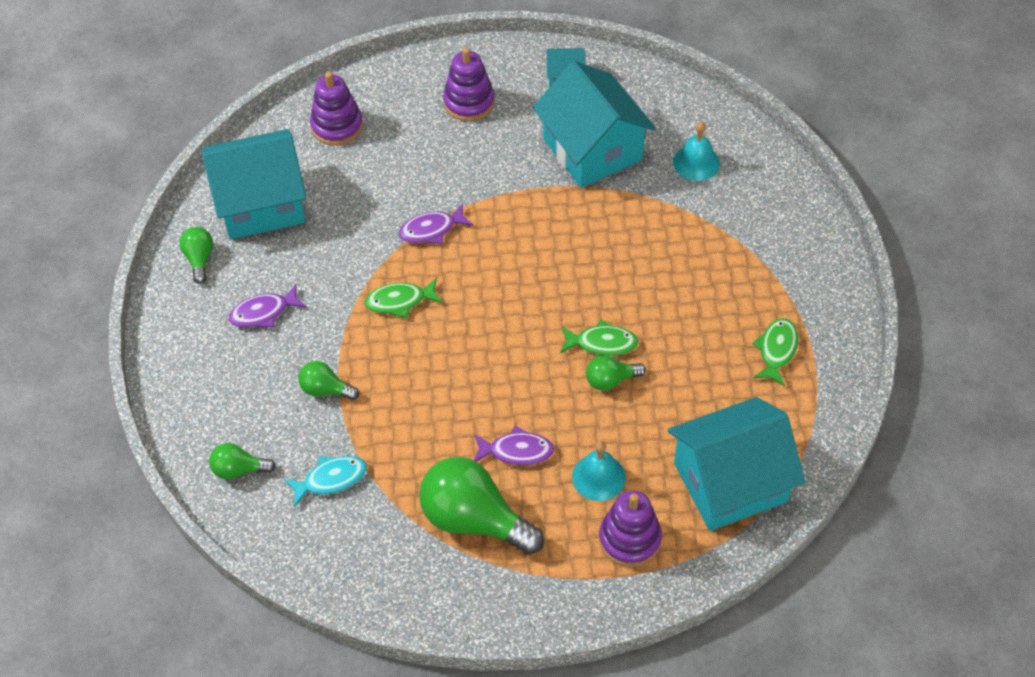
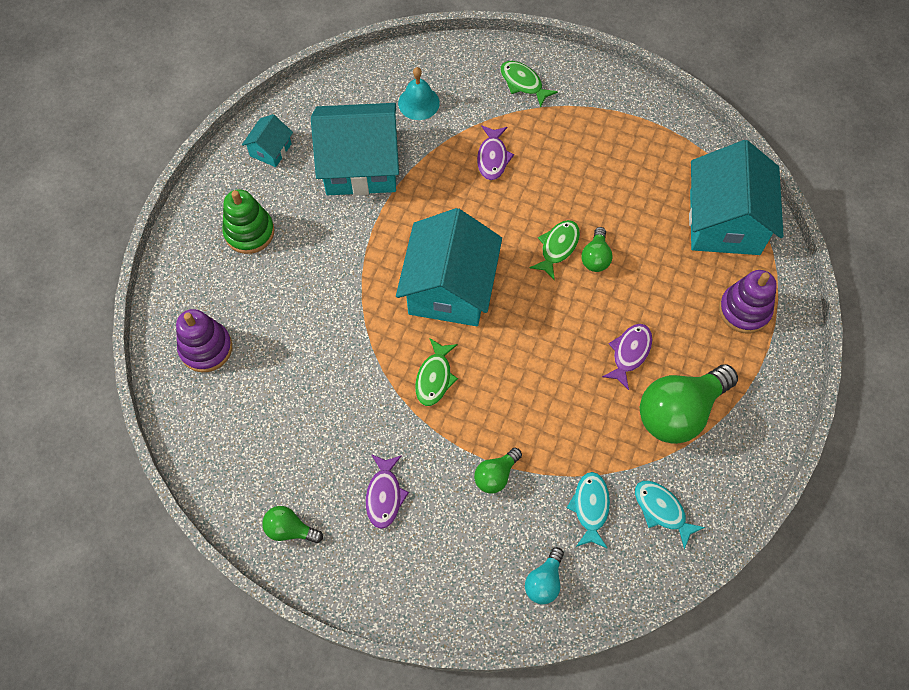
camera: 65 degrees left, 10 degrees up
(239, 469) = (544, 581): green light bulb -> turquoise light bulb
(261, 203) = (257, 449): turquoise house -> turquoise house (449, 288)
(358, 542) = (662, 510): none -> turquoise fish
(431, 230) = (372, 321): purple fish -> purple fish (492, 158)
(469, 102) = (249, 232): purple stacking toy -> green stacking toy
(598, 477) = (680, 306): turquoise bell -> none
(776, 350) = (624, 137): green fish -> green fish (523, 83)

